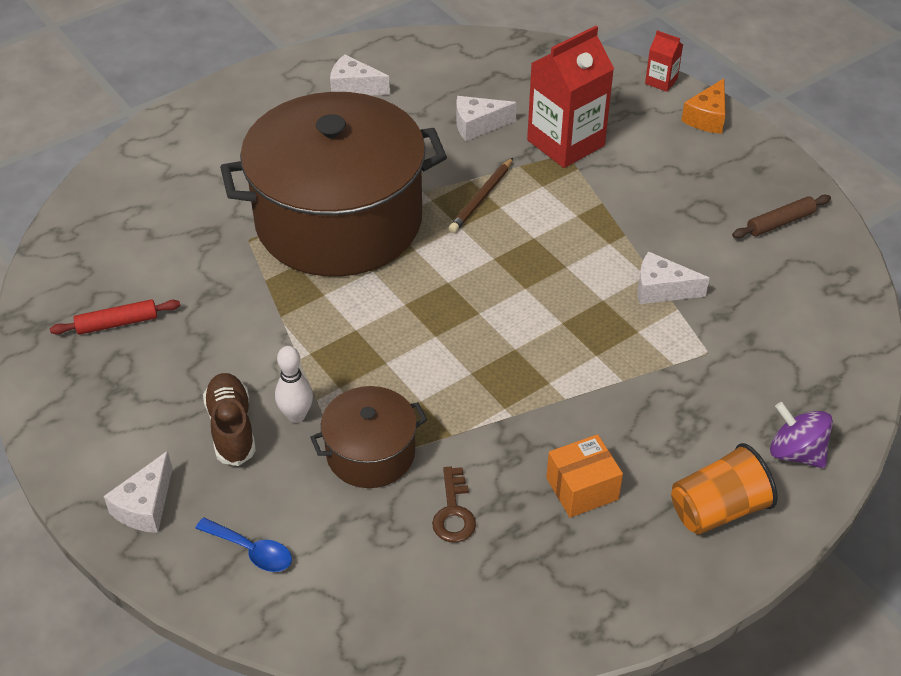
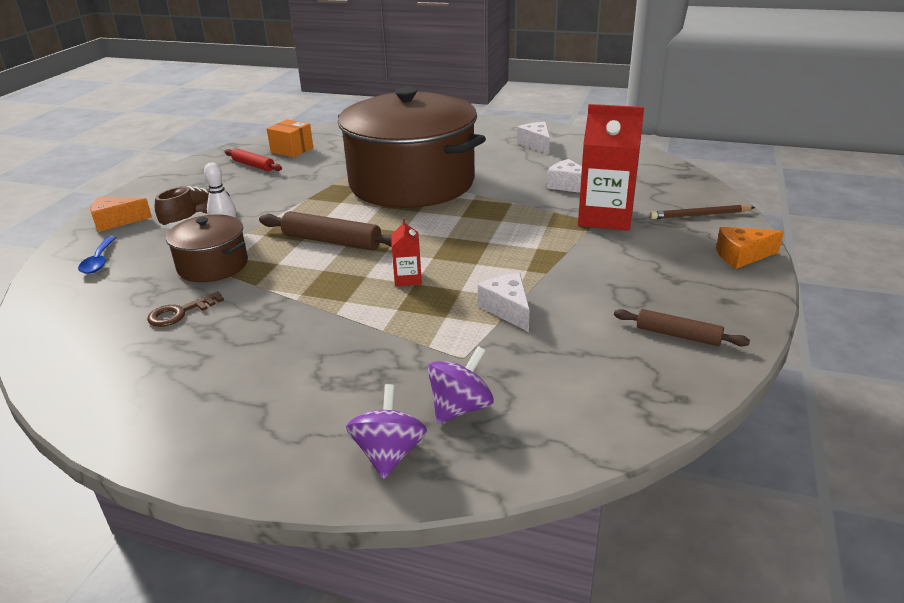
camera: 55 degrees right, 15 degrees down
(145, 506) = (116, 221): white cheese -> orange cheese
(414, 341) = (331, 241): none -> brown rolling pin
(481, 198) = (500, 212): brown pencil -> brown pencil (699, 215)
(582, 488) = (245, 355): orange box -> orange box (292, 150)
(661, 81) = (743, 224): red carton -> red carton (408, 278)
(718, 509) = (275, 433): orange cup -> none
(772, 387) = (460, 408): none -> purple spinning top

